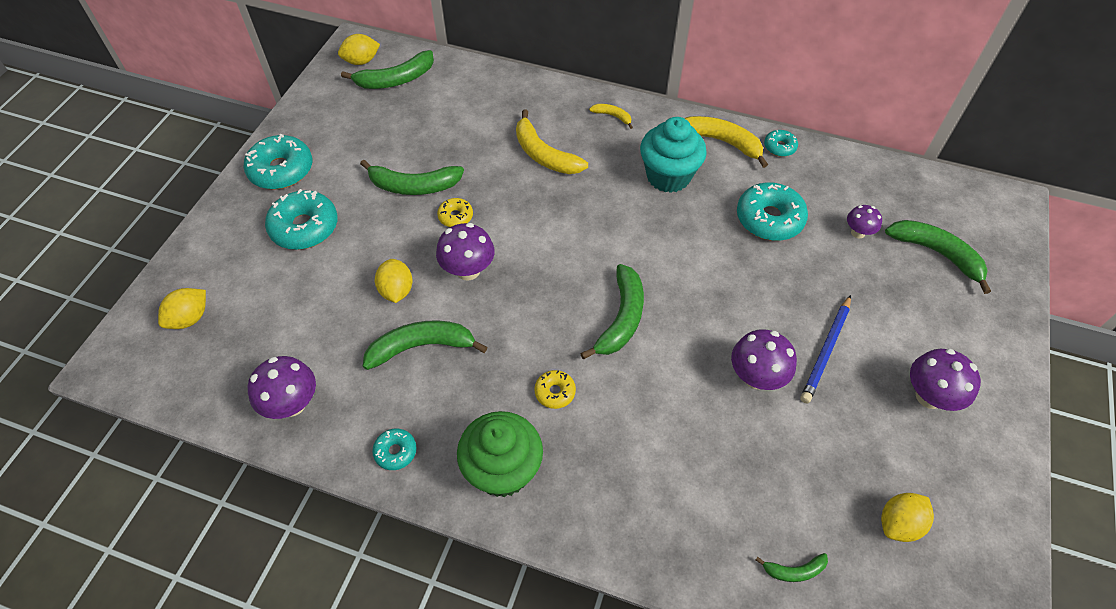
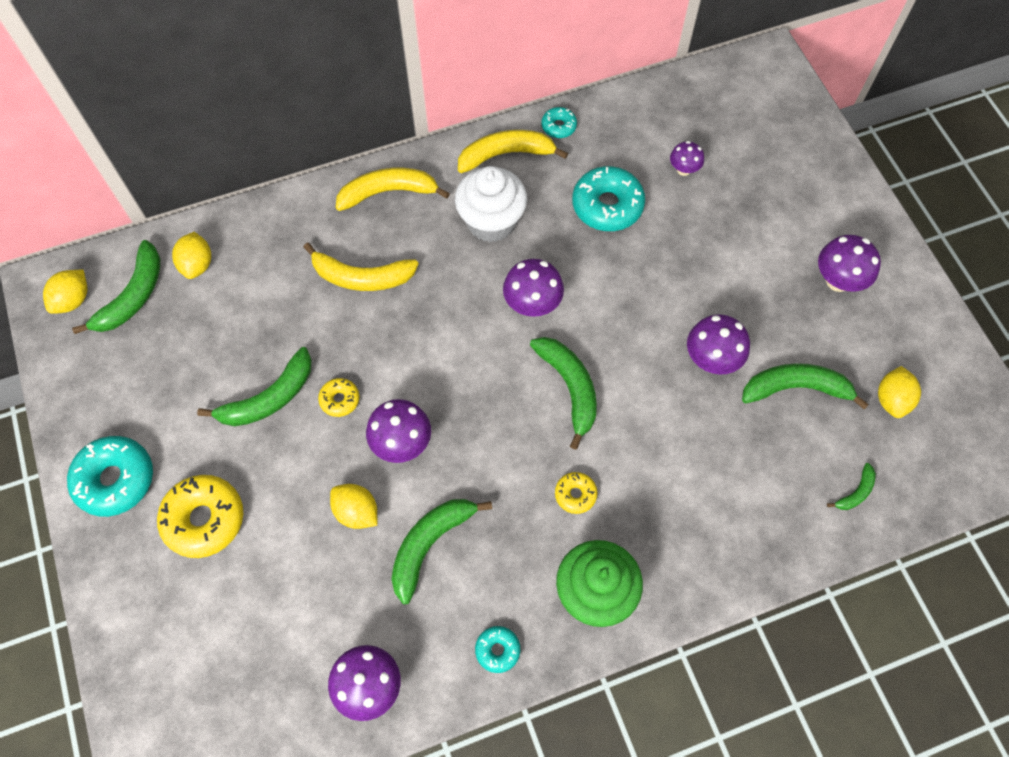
camera: 40 degrees left, 10 degrees up
(190, 318) = (186, 693): yellow lemon -> yellow lemon (197, 264)
(304, 227) = (204, 519): turquoise donut -> yellow donut
(612, 116) = (388, 192): yellow banana -> yellow banana, size x1.98
(647, 246) = (532, 304): none -> purple mushroom
(668, 176) = (491, 222): turquoise cupcake -> white cupcake
(826, 350) = (742, 296): blue pencil -> none
(936, 253) = (753, 148): green banana -> green banana (795, 388)

